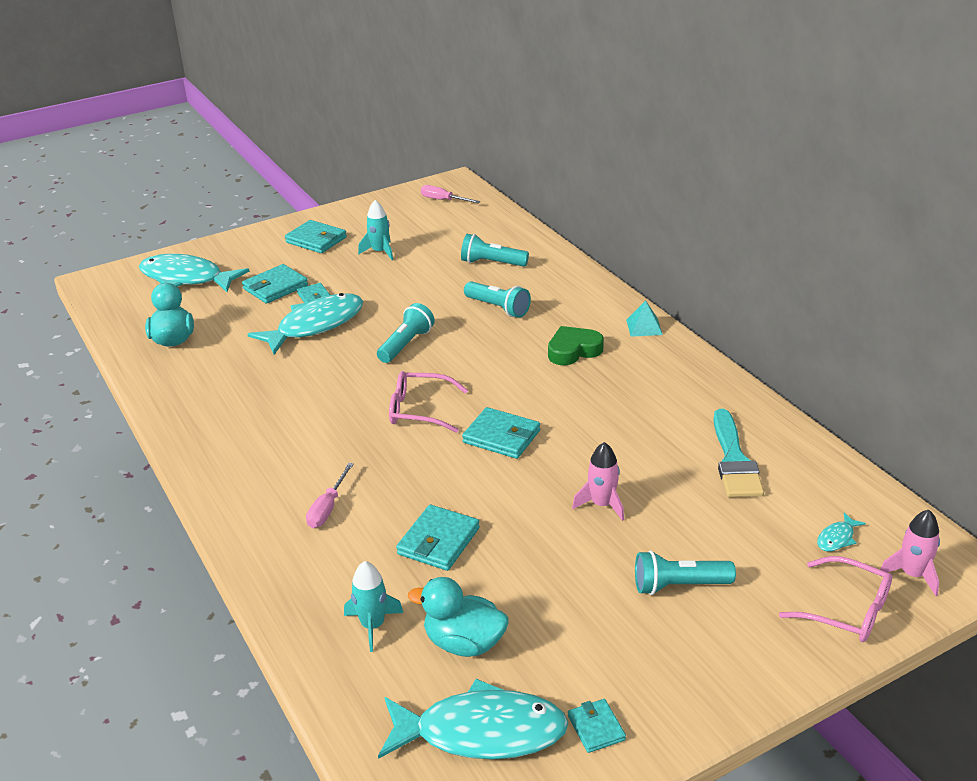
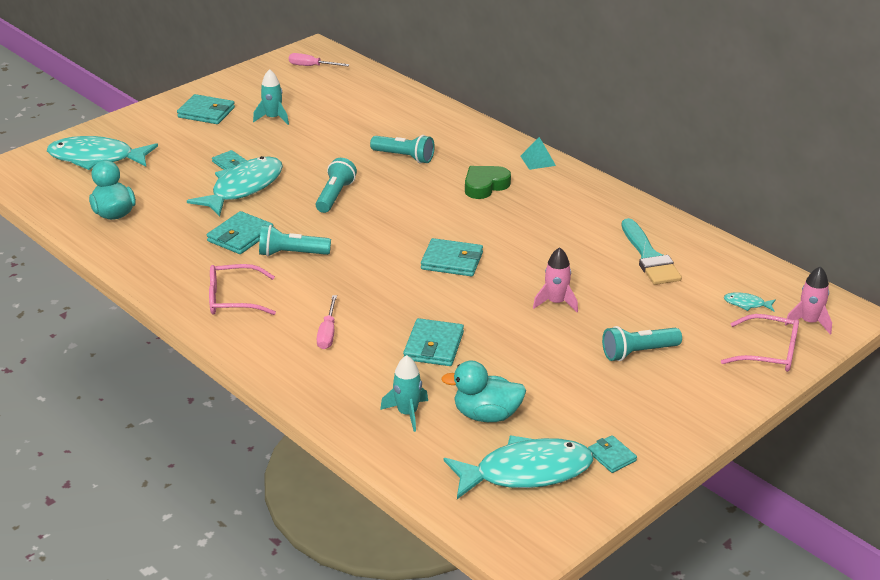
camera: 15 degrees left, 0 degrees up
(275, 287) = (188, 158): turquoise wallet -> turquoise wallet (240, 236)
(420, 410) = (372, 248): pink glasses -> pink glasses (234, 299)
(492, 263) = (382, 119): turquoise flashlight -> turquoise flashlight (291, 254)
(837, 538) = (746, 304): turquoise fish -> turquoise fish turned 75 degrees clockwise

